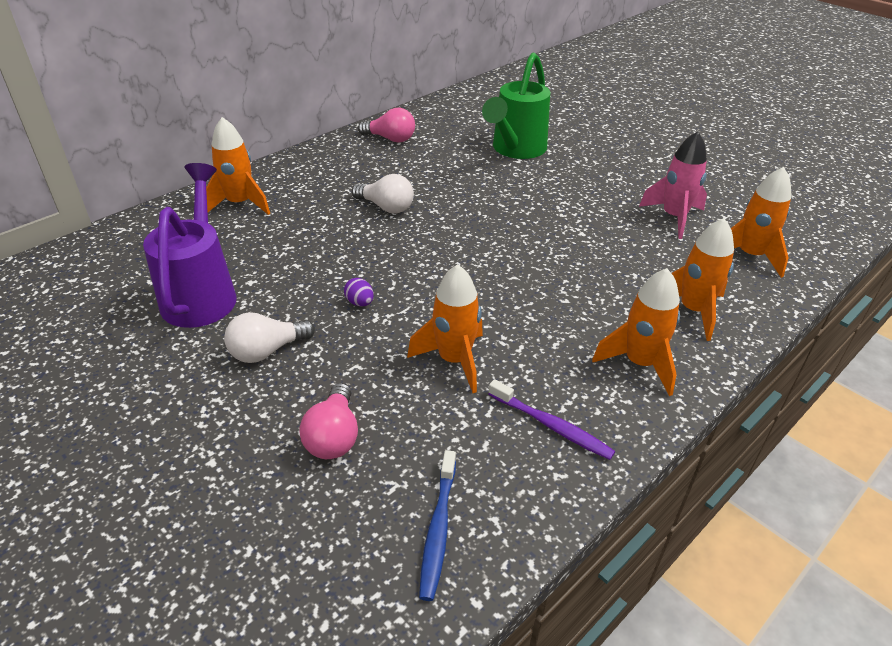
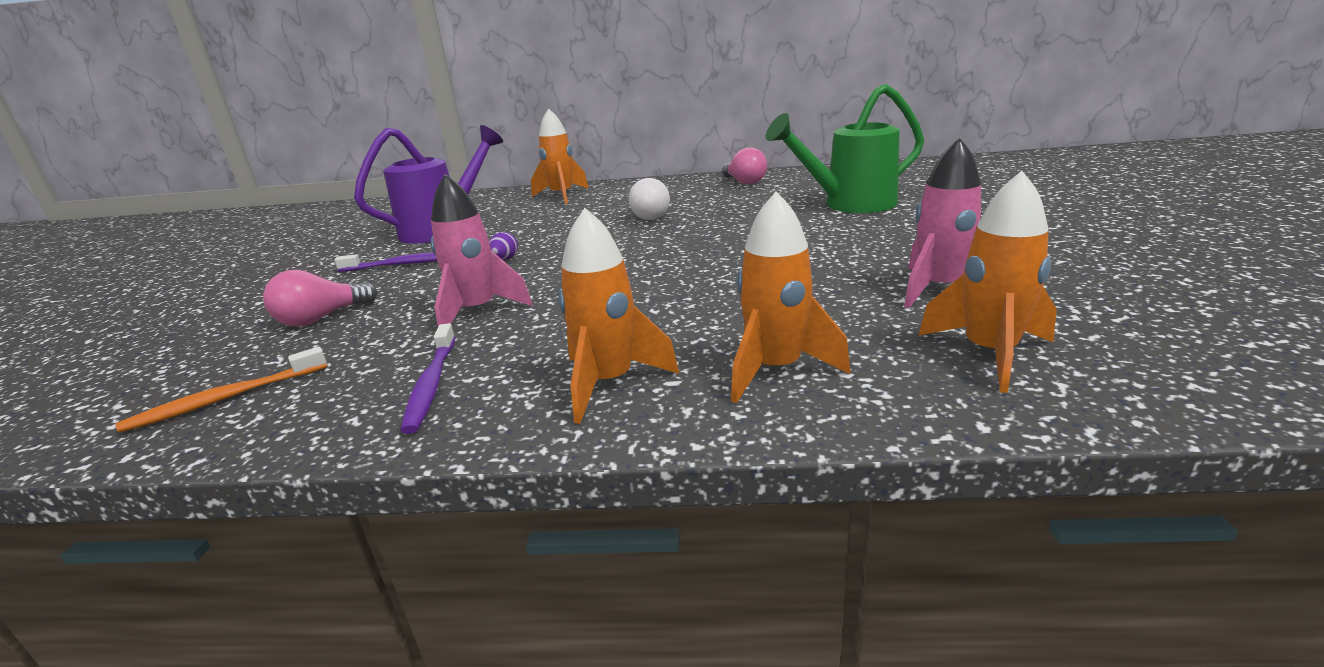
camera: 50 degrees right, 15 degrees down
(267, 351) = (402, 264): white light bulb -> purple toothbrush
(438, 529) = (226, 399): blue toothbrush -> orange toothbrush
(454, 360) = (477, 312): orange rocket -> pink rocket

